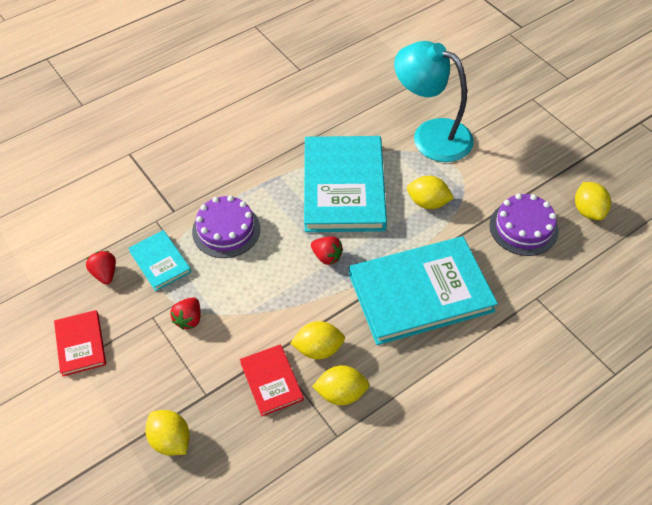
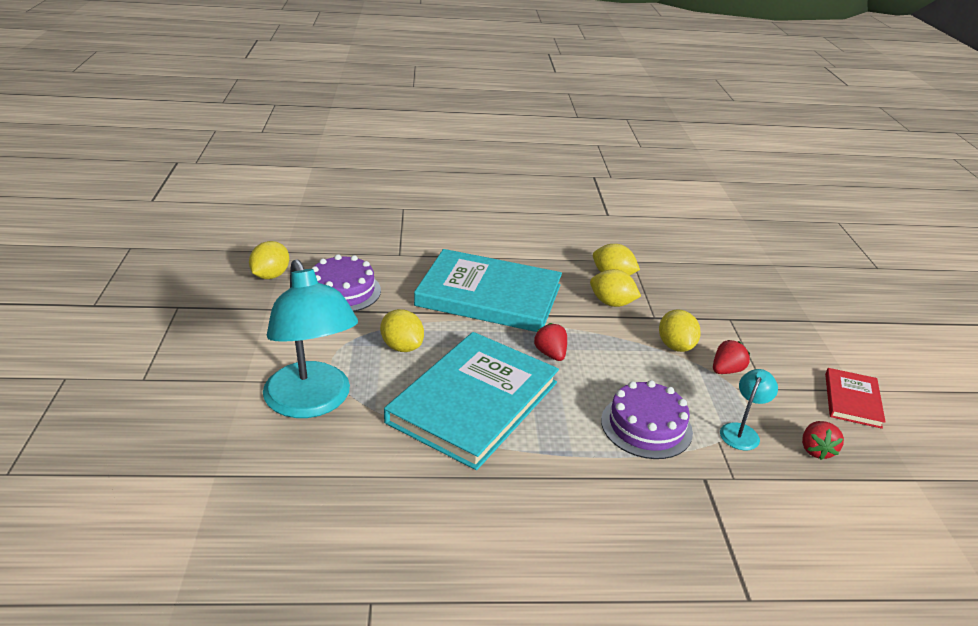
camera: 150 degrees left, 20 degrees down
(160, 262) = (742, 431): turquoise book -> turquoise lamp
(171, 440) = (771, 308): yellow lemon -> yellow lemon (675, 346)
(271, 381) = (666, 303): red book -> none

